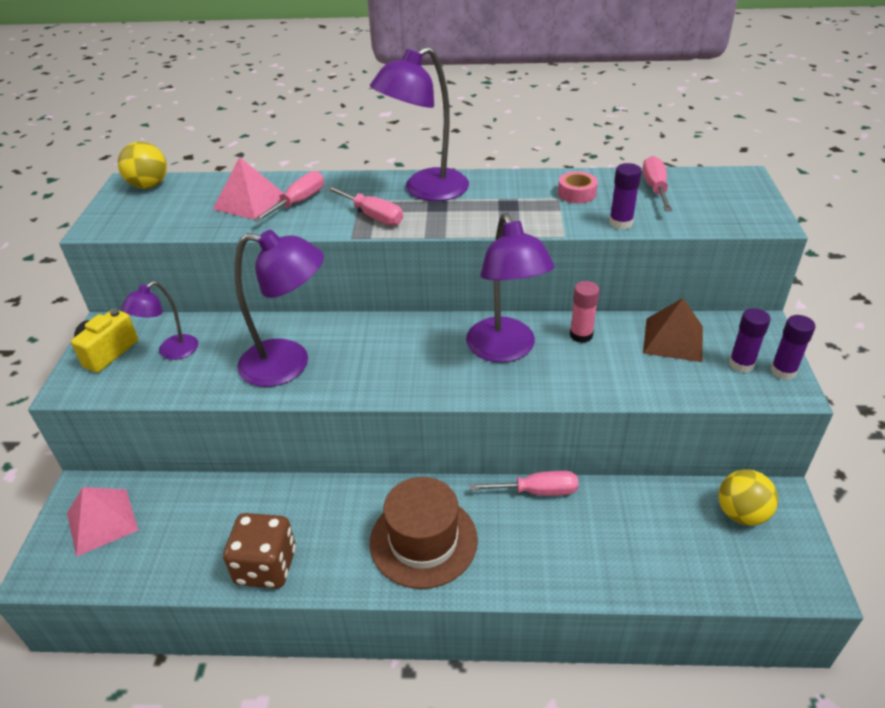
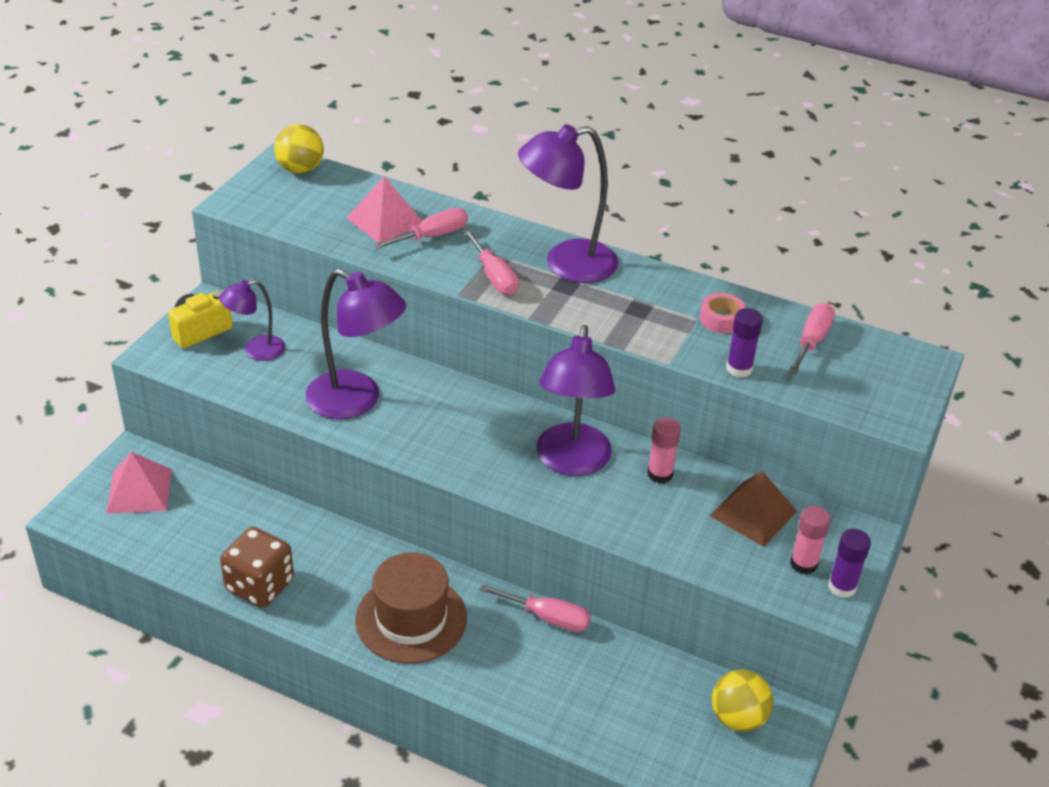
camera: 20 degrees right, 0 degrees up
(741, 364) = (803, 564): purple glue stick -> pink glue stick

